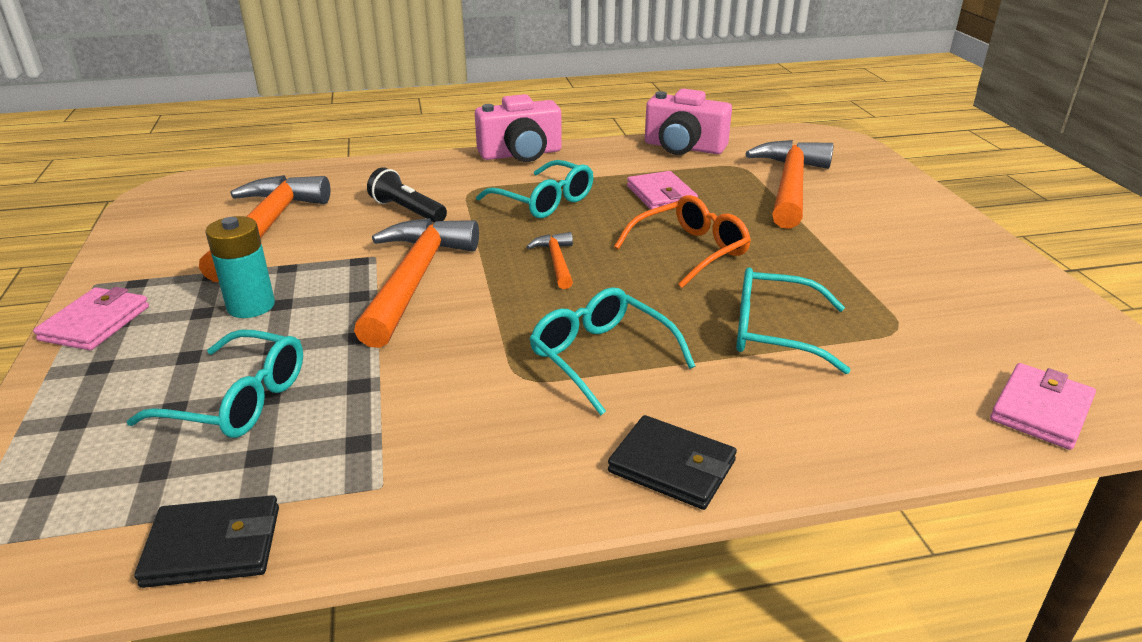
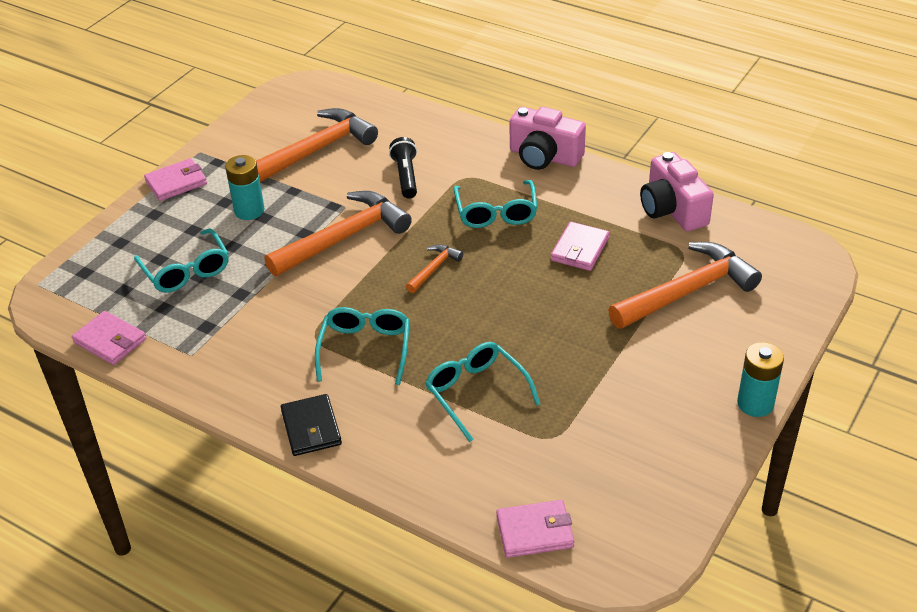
camera: 45 degrees right, 10 degrees up
(213, 546) = (110, 341): black wallet -> pink wallet
(690, 251) = (523, 307): orange glasses -> none
(971, 226) = (755, 404): none -> turquoise battery

